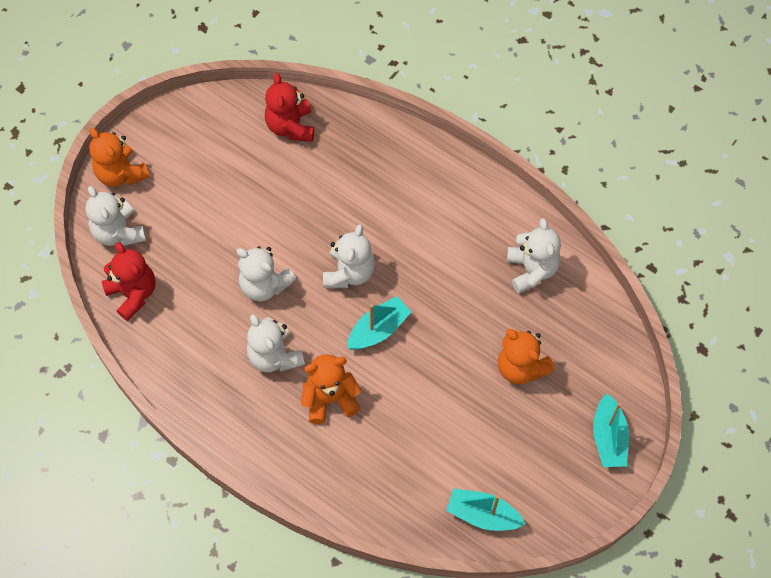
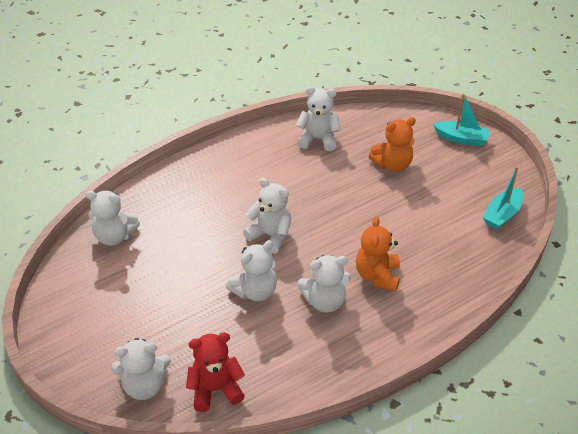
camera: 70 degrees left, 20 degrees down
(121, 174) = (82, 368): orange teddy bear -> none
(290, 126) = (114, 236): red teddy bear -> white teddy bear
(378, 329) = (329, 231): turquoise boat -> none

